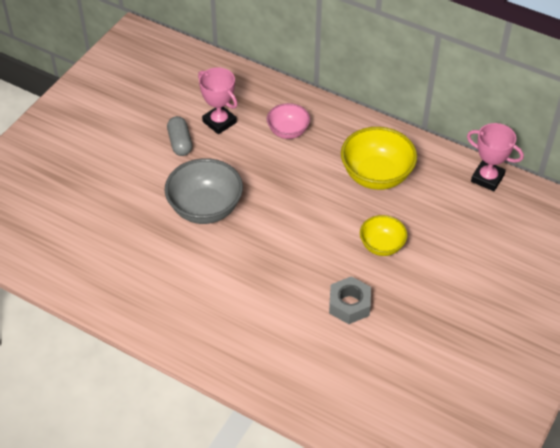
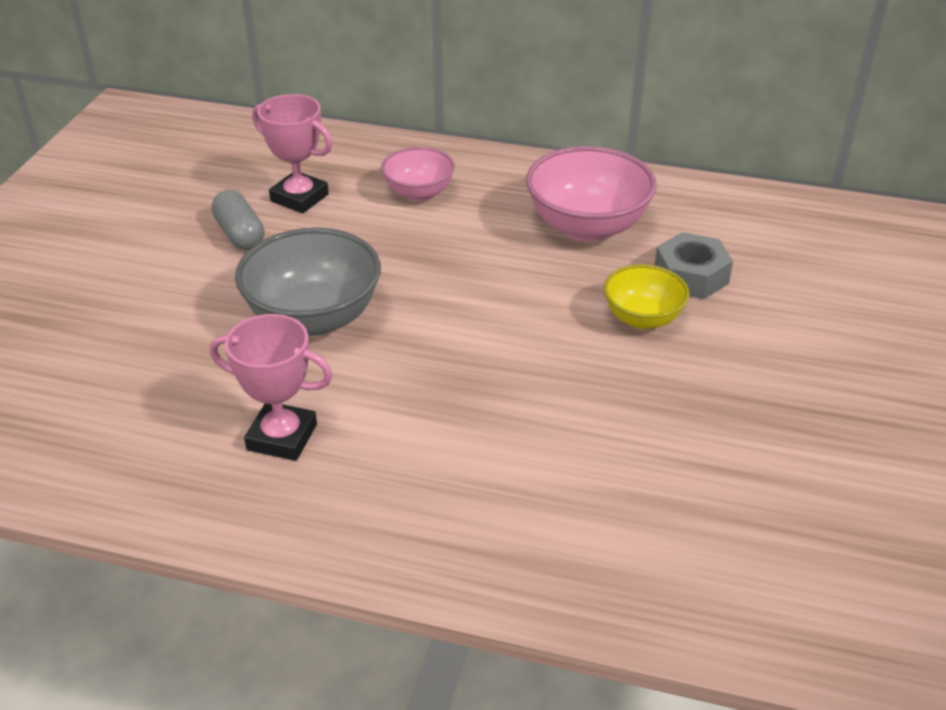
camera: 15 degrees left, 10 degrees down
(349, 305) = (629, 415): grey nut -> grey nut (691, 276)
(376, 176) = (587, 226): yellow bowl -> pink bowl
(487, 178) = (761, 203): pink trophy -> pink trophy (282, 437)

